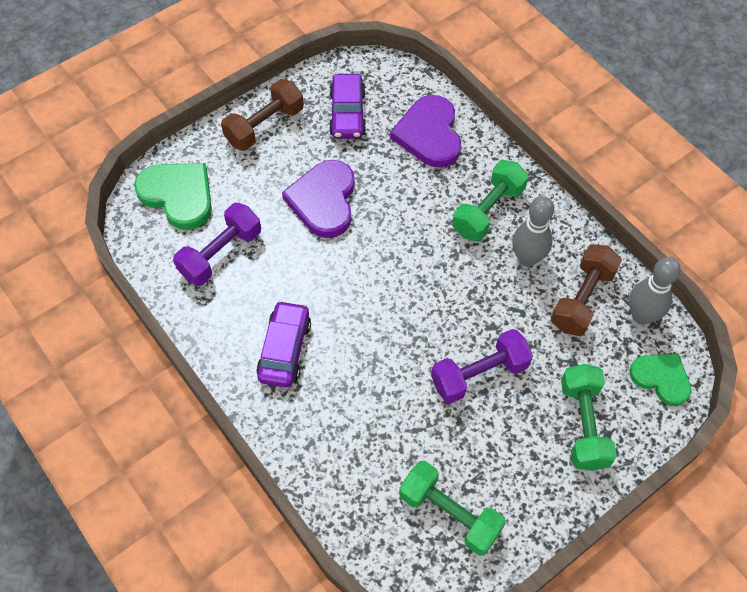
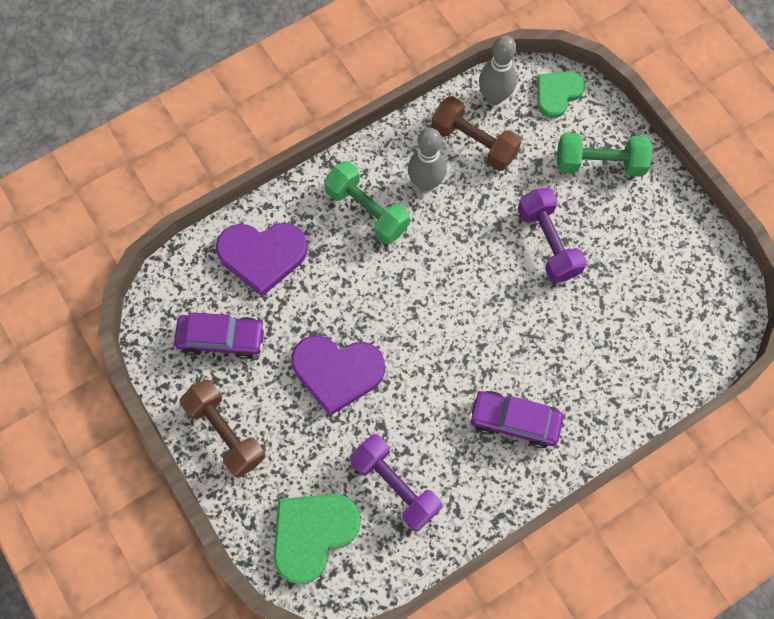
camera: 85 degrees left, 10 degrees up
(449, 513) = (680, 284): green dumbbell -> none

